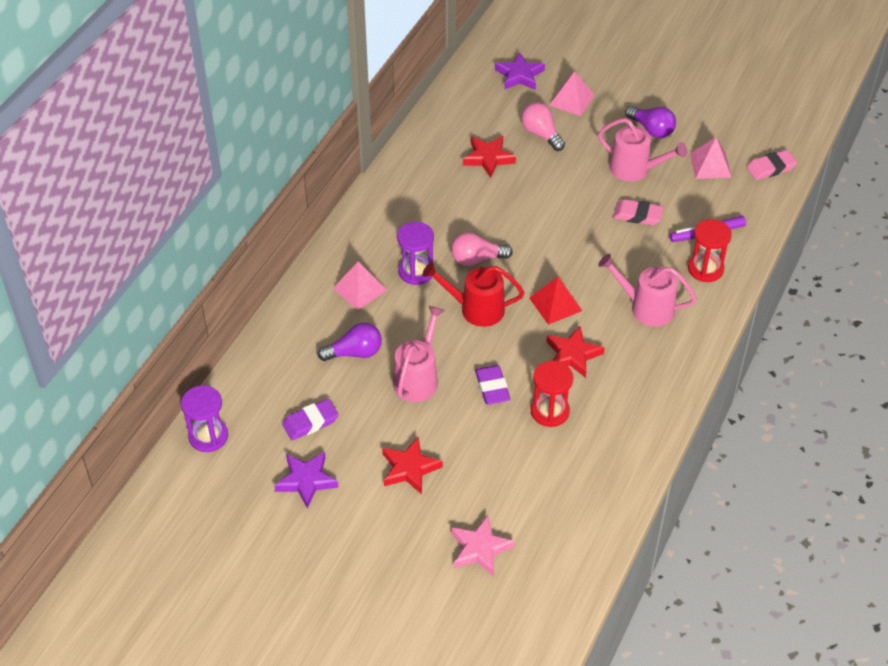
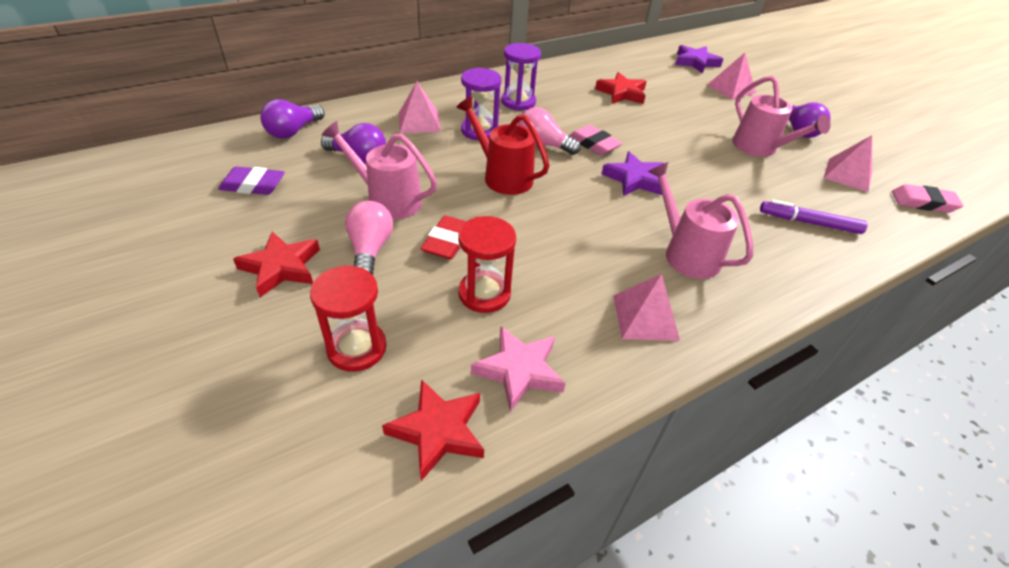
camera: 30 degrees right, 5 degrees down
(208, 436) = (165, 155): purple hourglass -> purple hourglass (518, 102)
(274, 357) = (293, 131): none -> purple light bulb
(306, 481) = (181, 226): purple star -> purple star (634, 179)
(418, 378) = (388, 200): pink watering can -> pink watering can turned 120 degrees counterclockwise
(480, 549) = (239, 395): pink star -> pink star (519, 370)
(492, 387) = (448, 241): purple eraser -> red eraser
(541, 134) = (684, 97): pink light bulb -> pink light bulb (370, 249)
(555, 304) = (586, 206): red pyramid -> none
(573, 355) = (563, 255): red star -> red star (438, 431)
(637, 215) = (736, 179): pink eraser -> pink eraser (594, 144)
(653, 372) = (645, 317): none -> pink pyramid
(705, 269) = (786, 251): red hourglass -> red hourglass (357, 348)

